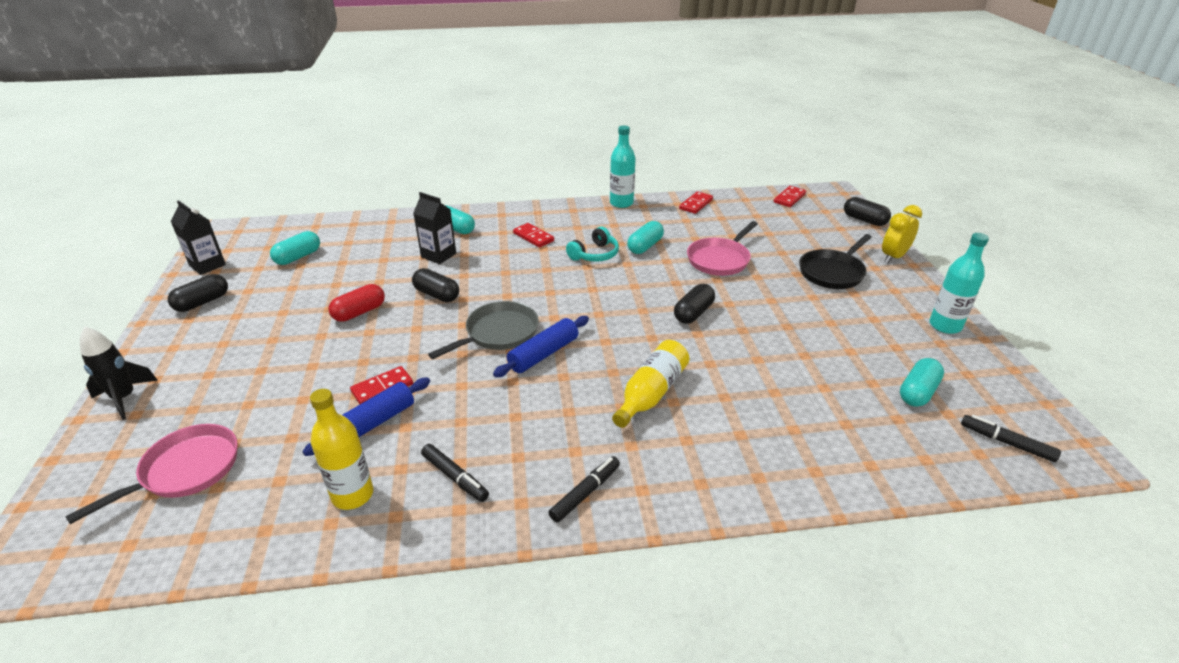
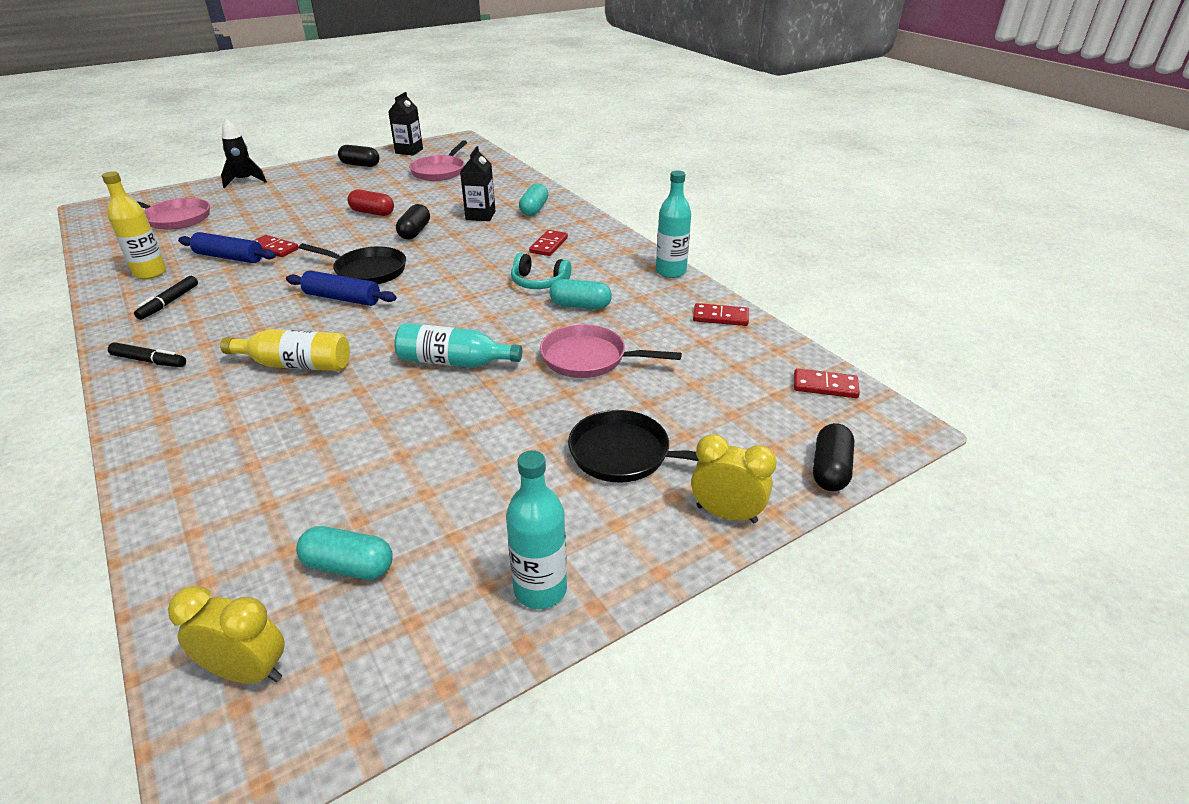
camera: 65 degrees right, 0 degrees up
(298, 257) = (440, 171): turquoise capsule -> pink pan
(498, 333) = (367, 271): grey pan -> black pan
(693, 313) = (454, 362): black capsule -> turquoise bottle
(1006, 443) = (248, 672): black marker -> yellow clock

